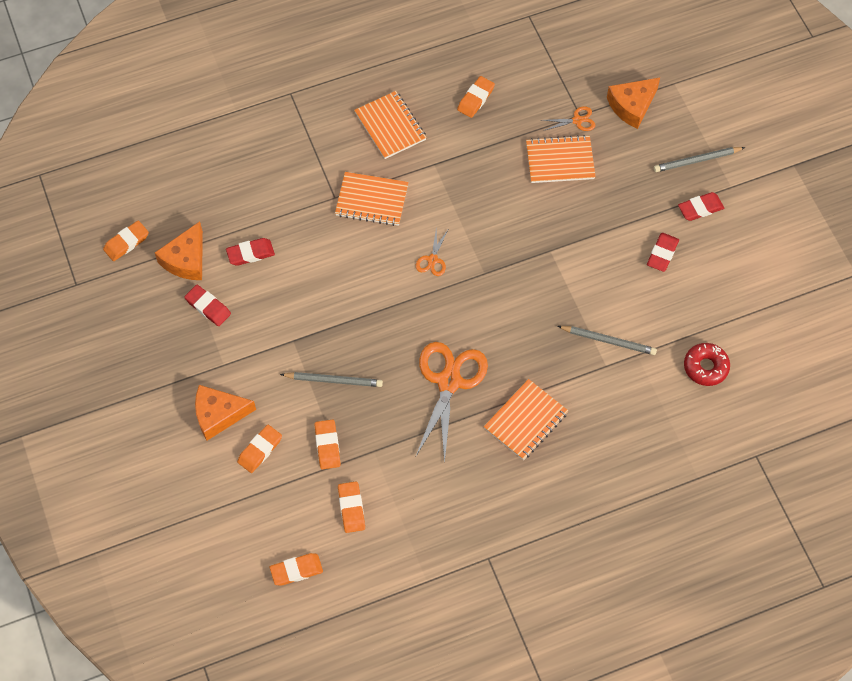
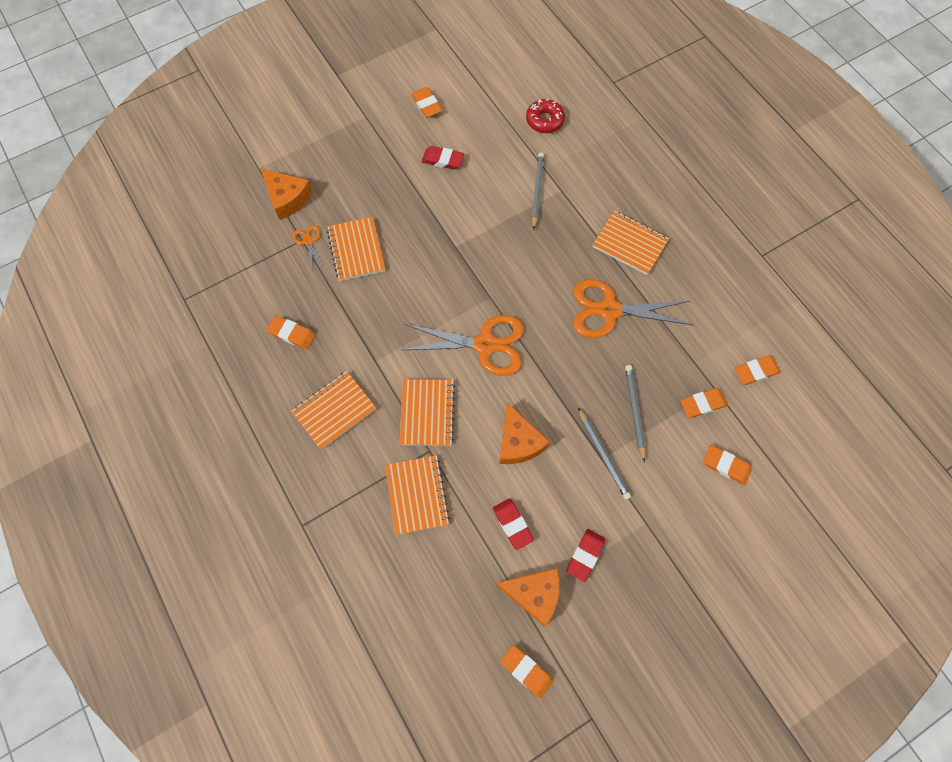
camera: 100 degrees left, 5 degrees up
(219, 415) = (701, 515): orange cheese -> orange cheese (518, 442)
(296, 182) = (417, 495): none -> orange notebook
(296, 570) = (829, 407): orange eraser -> orange eraser (427, 105)
(432, 260) = (485, 344): orange scissors -> orange scissors, size x2.20
(697, 160) = (341, 143): grey pencil -> grey pencil (603, 455)
(700, 208) = (391, 136): red eraser -> none

